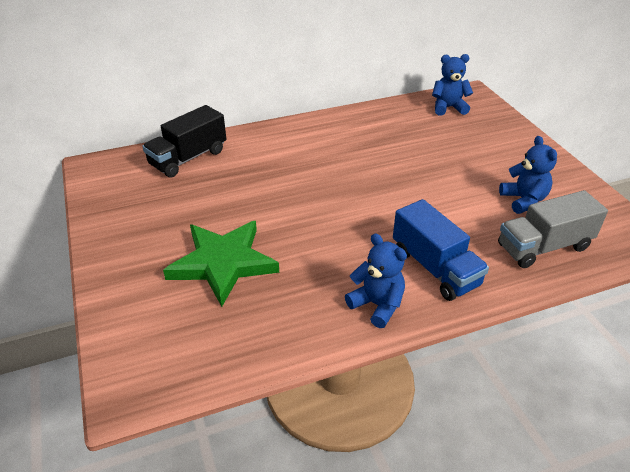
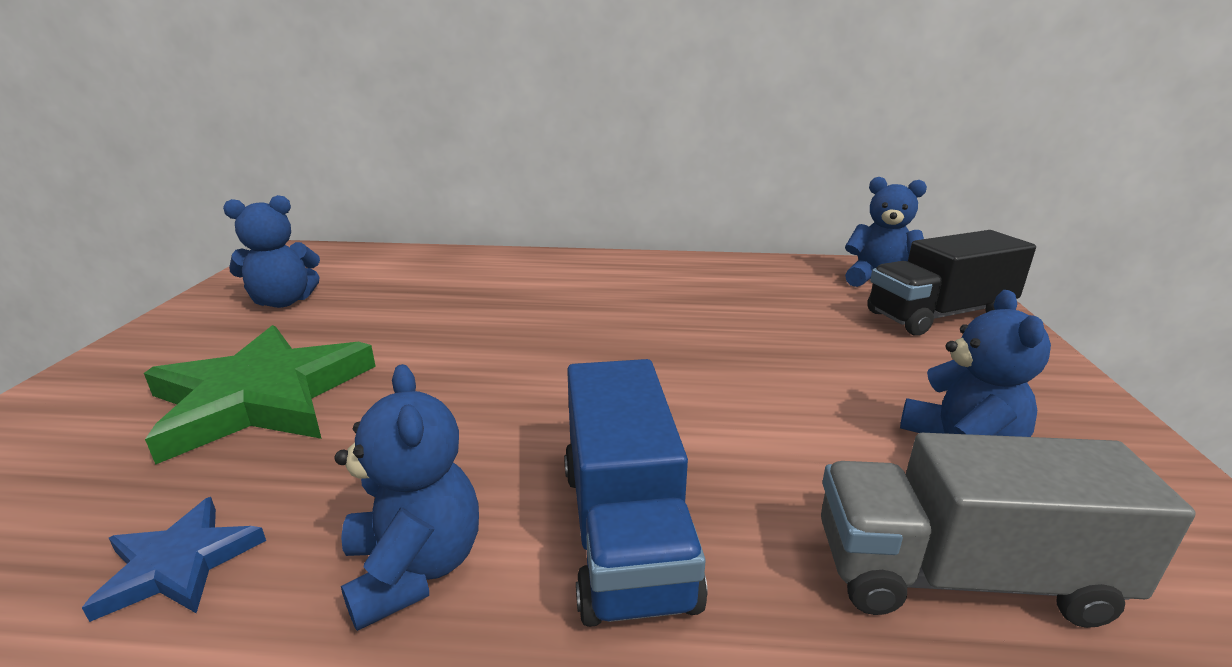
camera: 25 degrees right, 15 degrees down
(148, 205) = (283, 301): none -> blue teddy bear
(188, 158) = (409, 265): black truck -> black truck (939, 315)
(291, 334) = (179, 564): none -> blue star

